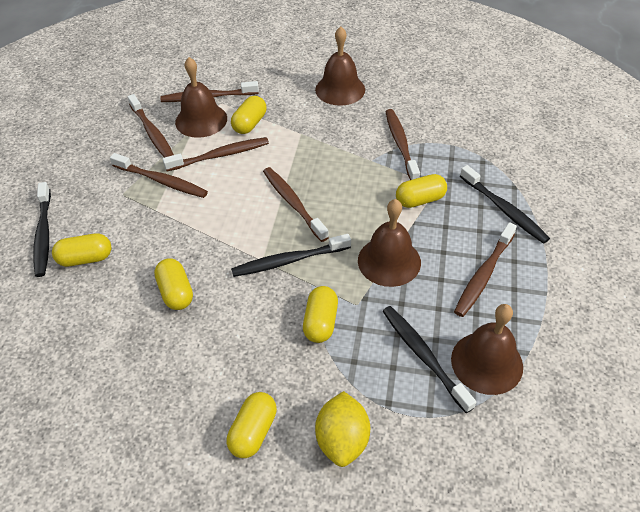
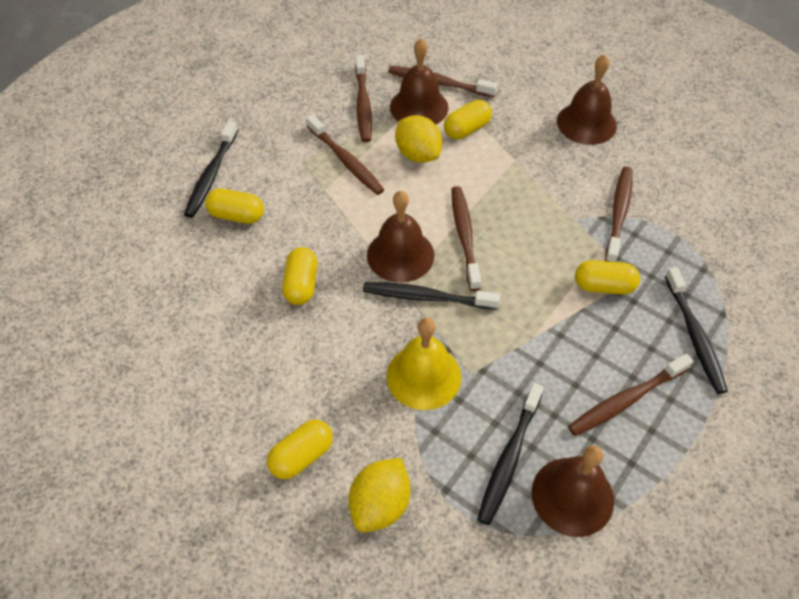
camera: 25 degrees right, 5 degrees up
(220, 155) = (418, 154): brown toothbrush -> yellow lemon
(320, 322) = (424, 376): yellow capsule -> yellow bell
(389, 261) = (530, 341): brown bell -> brown bell (400, 255)
(423, 356) = (509, 458): black toothbrush -> black toothbrush turned 150 degrees counterclockwise

